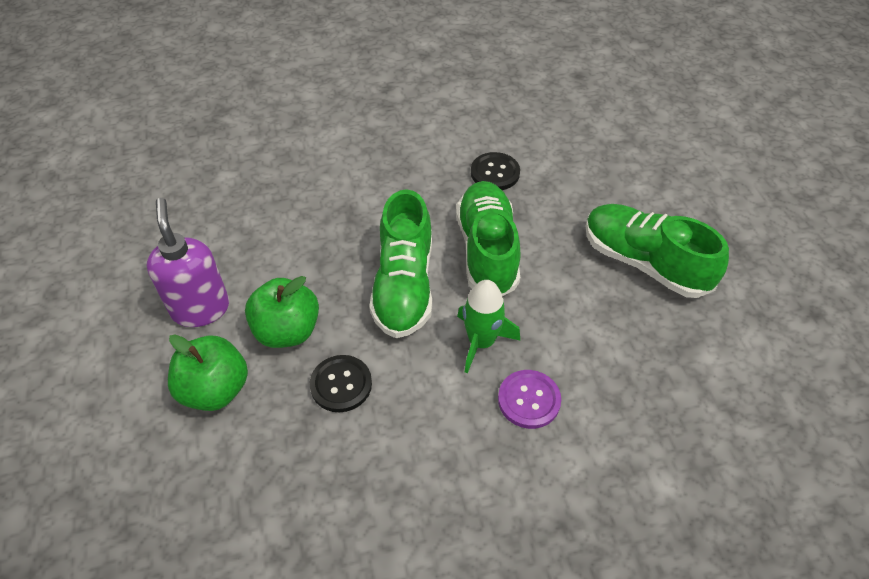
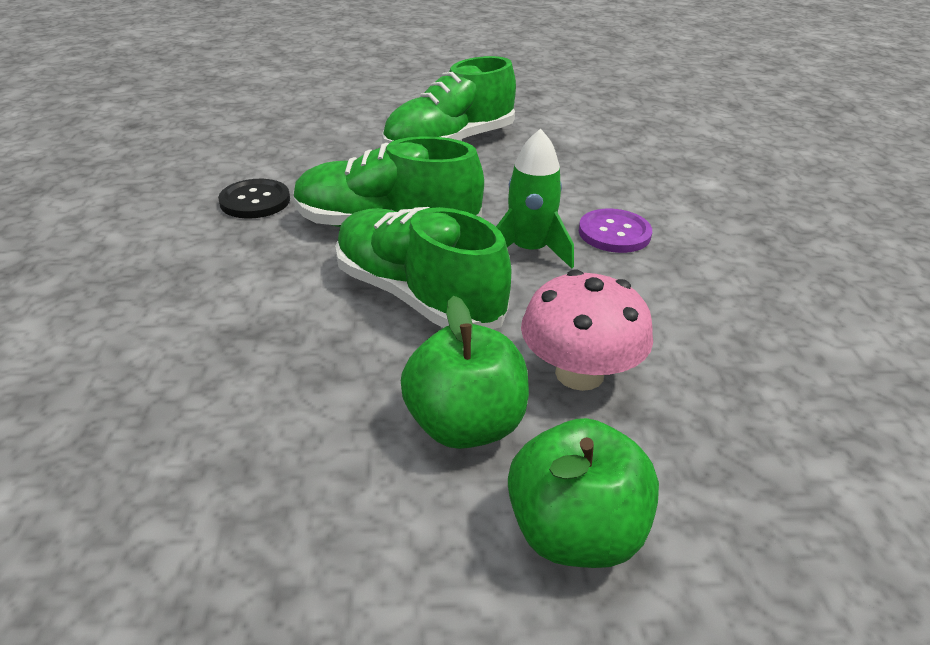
camera: 80 degrees left, 15 degrees down
(201, 308) = (372, 554): purple soap dispenser -> none
(341, 384) = (579, 373): black button -> pink mushroom
(404, 285) = (417, 296): green shoe -> green shoe turned 150 degrees counterclockwise

